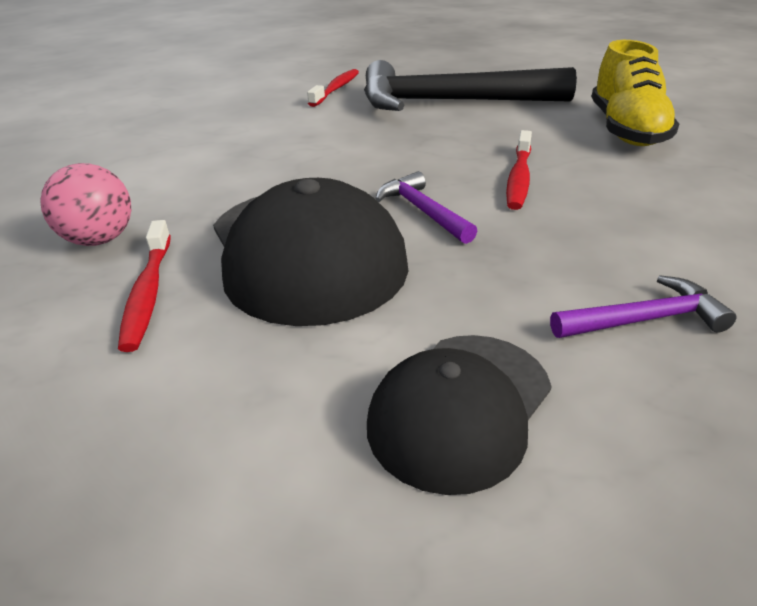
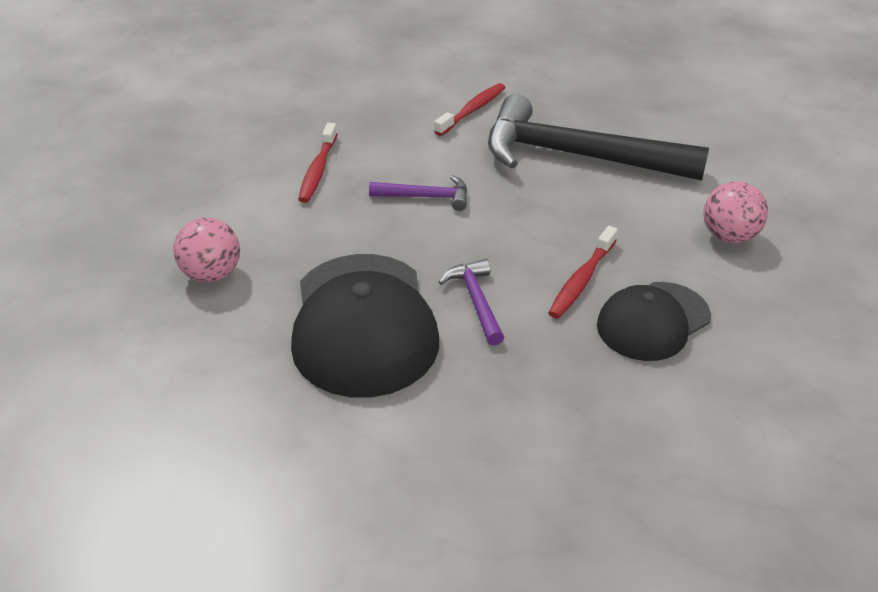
camera: 15 degrees right, 5 degrees up
(148, 293) = (237, 337): red toothbrush -> red toothbrush (318, 170)
(460, 408) = (413, 485): black cap -> black cap (653, 321)
(626, 130) = (729, 236): yellow shoe -> pink ball
(644, 320) = (585, 451): purple hammer -> purple hammer (426, 197)

